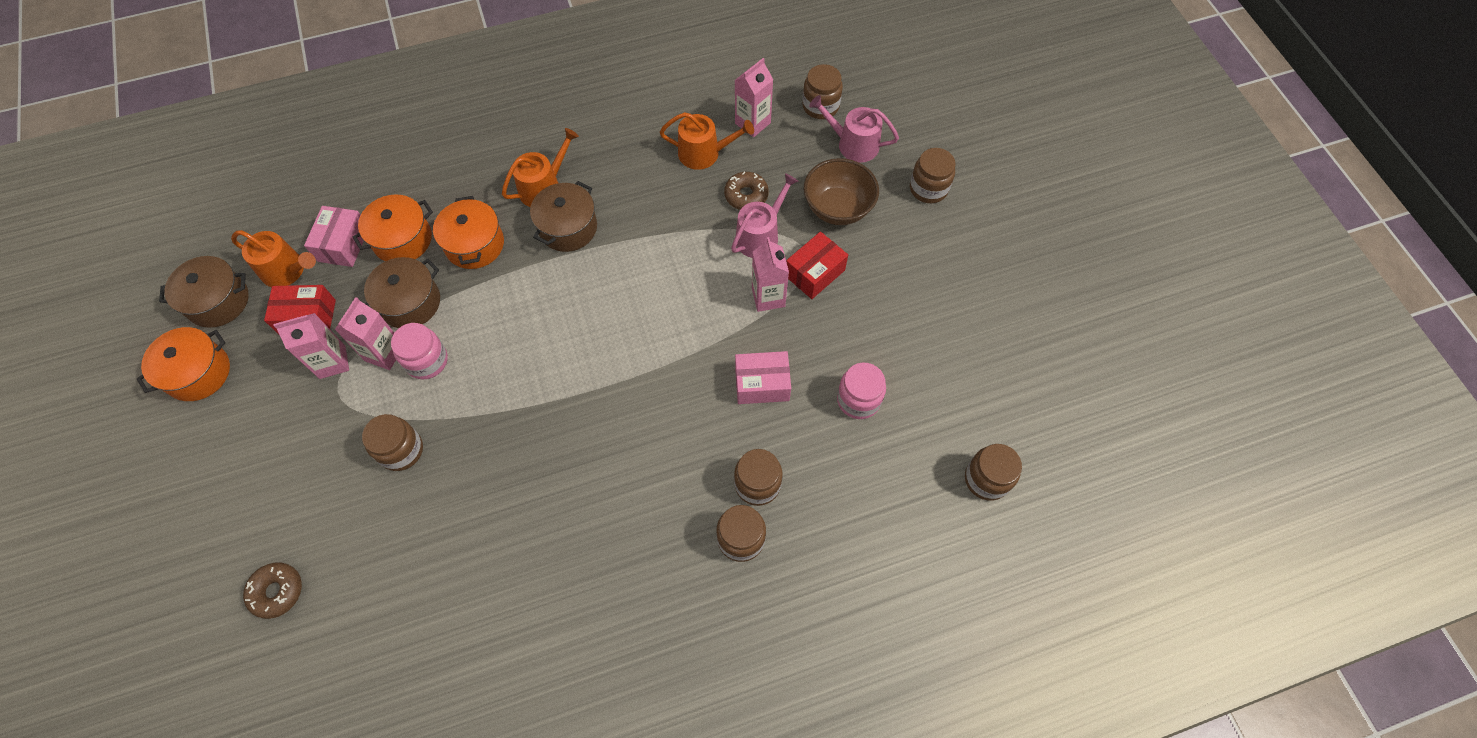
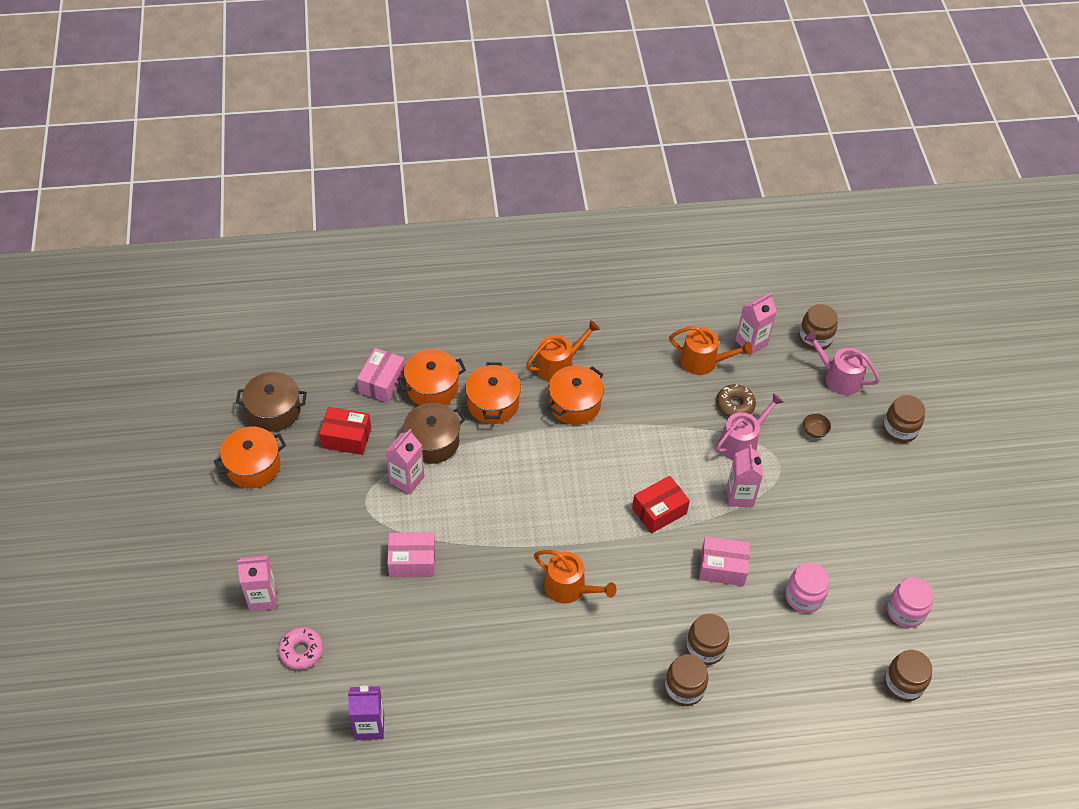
camera: 10 degrees right, 10 degrees down
(277, 591) = (301, 651): brown donut -> pink donut
(287, 271) = (333, 396): orange watering can -> orange watering can (569, 588)
(332, 362) = (363, 479): pink carton -> pink carton (263, 598)
(371, 670) = (369, 726): none -> purple carton
(401, 450) = (412, 561): brown jar -> pink box
(427, 361) = (441, 493): pink jar -> pink jar (905, 611)
(568, 228) = (574, 404): brown pot -> orange pot
(814, 273) = (784, 483): red box -> red box (659, 511)
(837, 208) = (814, 431): brown bowl -> brown bowl, size x0.42

